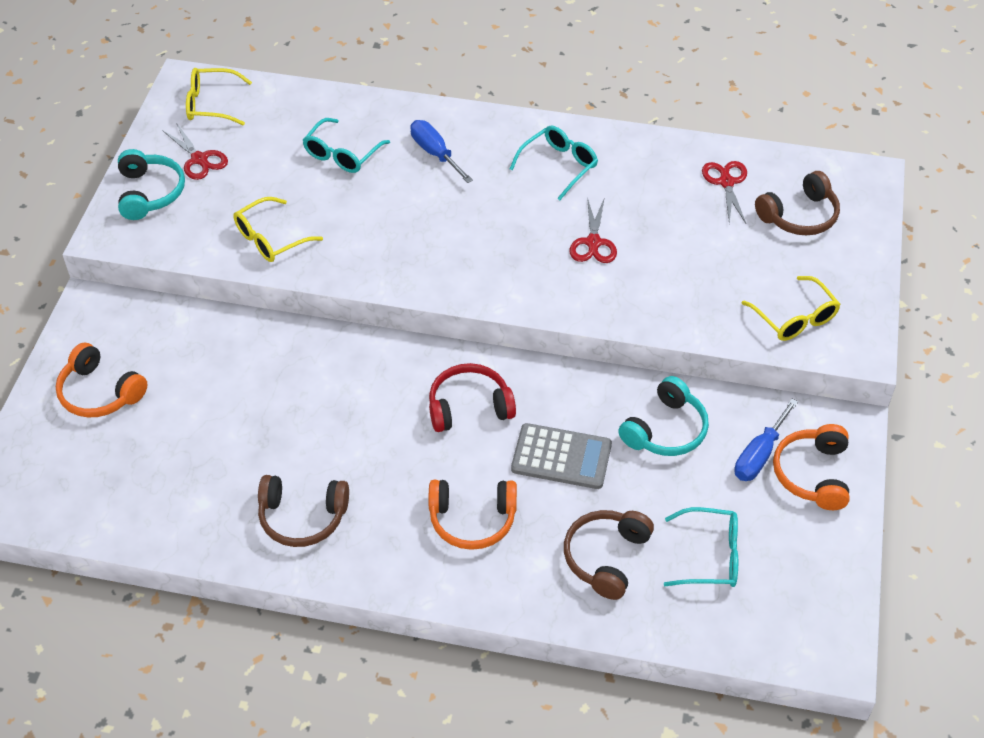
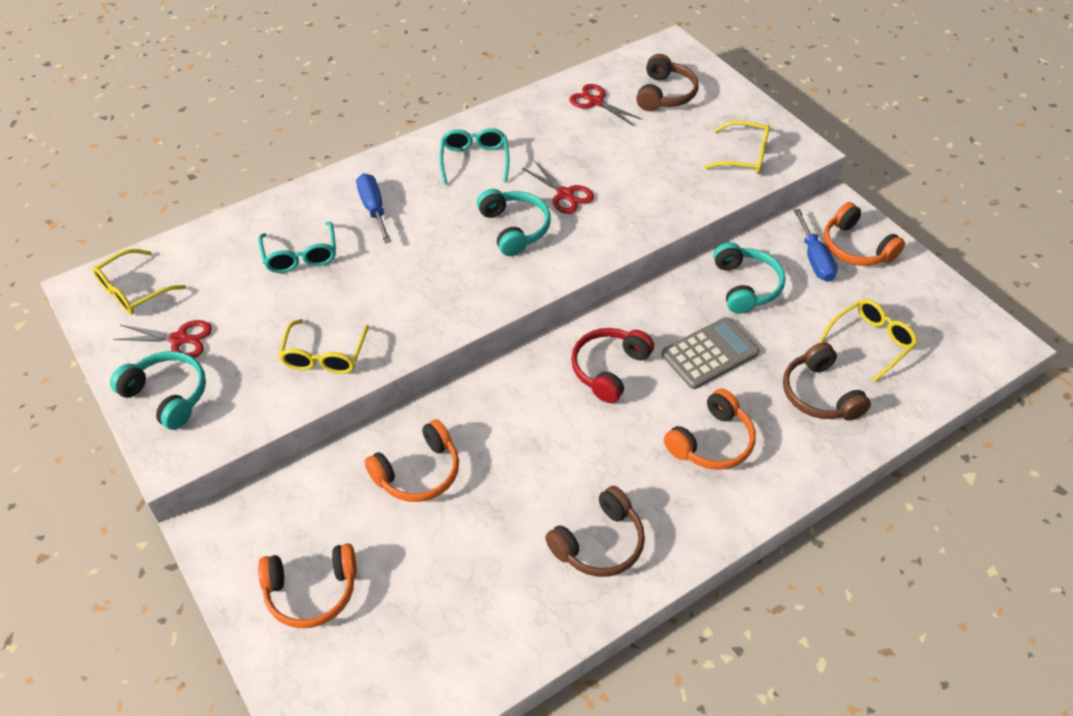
camera: 45 degrees left, 0 degrees up
(250, 371) = (418, 472): none -> orange headphones
(435, 153) = (374, 209): blue screwdriver -> blue screwdriver turned 60 degrees clockwise
(517, 242) = (514, 229): none -> turquoise headphones
(709, 556) = (871, 342): turquoise glasses -> yellow glasses

